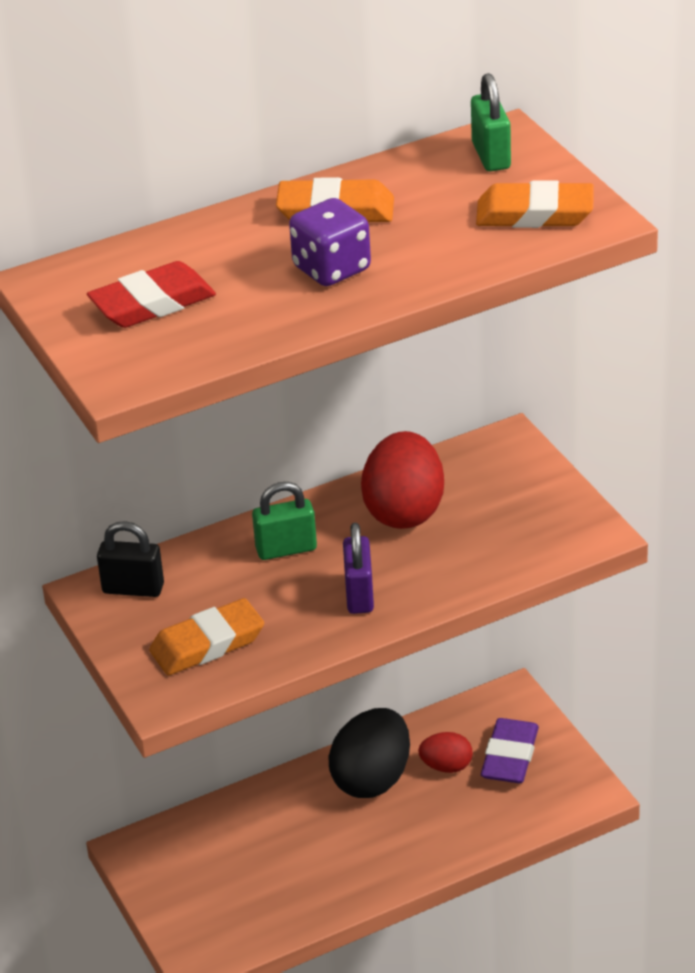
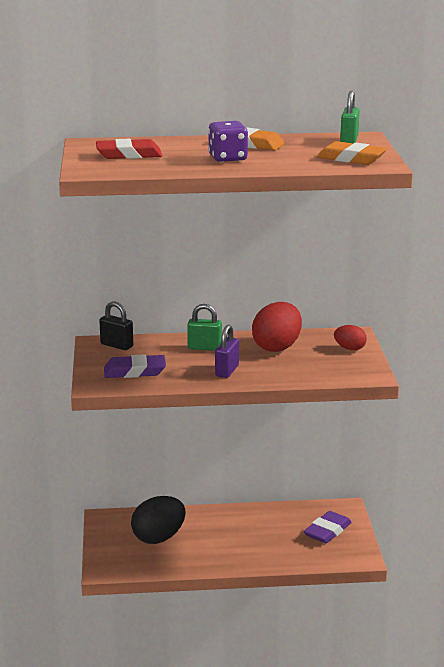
camera: 20 degrees right, 15 degrees down
(207, 644) = (134, 371): orange eraser -> purple eraser
(372, 779) = (247, 521): black egg -> black egg (158, 538)
(446, 766) = (290, 526): red egg -> red egg (349, 348)

